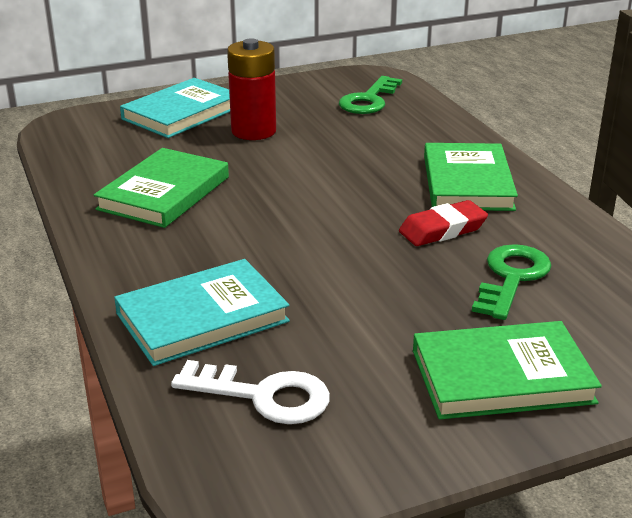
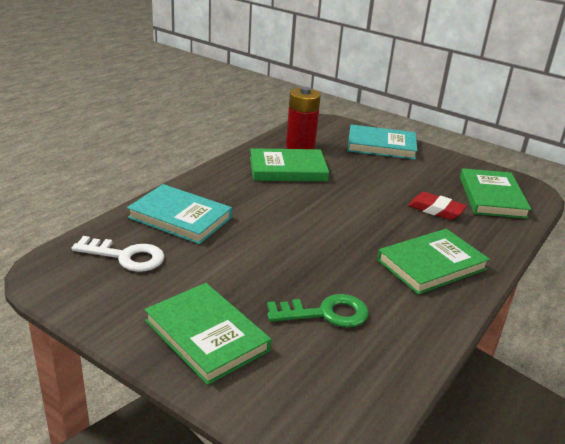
camera: 55 degrees right, 0 degrees up
(253, 131) = (391, 172): red battery -> red battery (300, 147)
(264, 396) = (126, 256): white key -> white key turned 60 degrees counterclockwise
(369, 100) = (492, 197): green key -> green book
(442, 230) = (356, 270): red eraser -> red eraser (436, 210)

